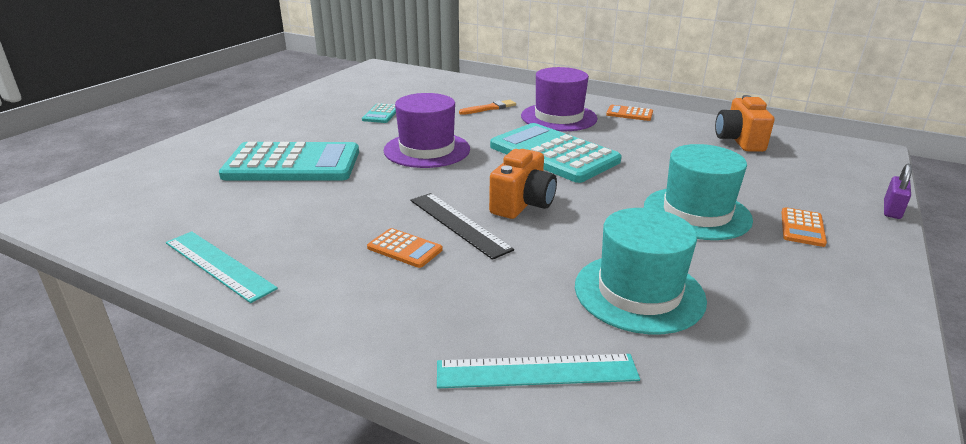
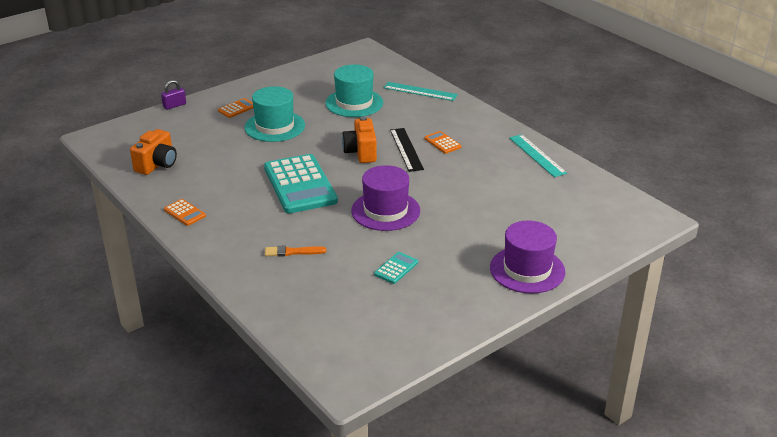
camera: 155 degrees left, 5 degrees up
(292, 164) = (489, 220): turquoise calculator -> none
(522, 204) = (361, 152): orange camera -> orange camera turned 60 degrees counterclockwise
(558, 117) = (248, 223): purple hat -> purple hat (527, 270)

